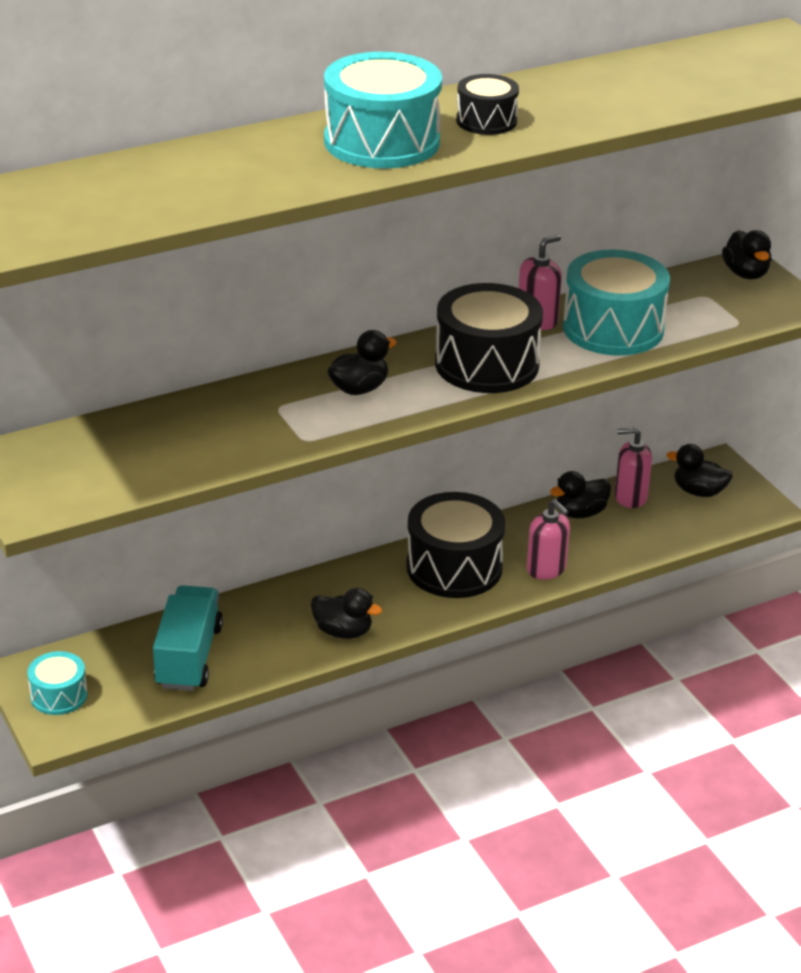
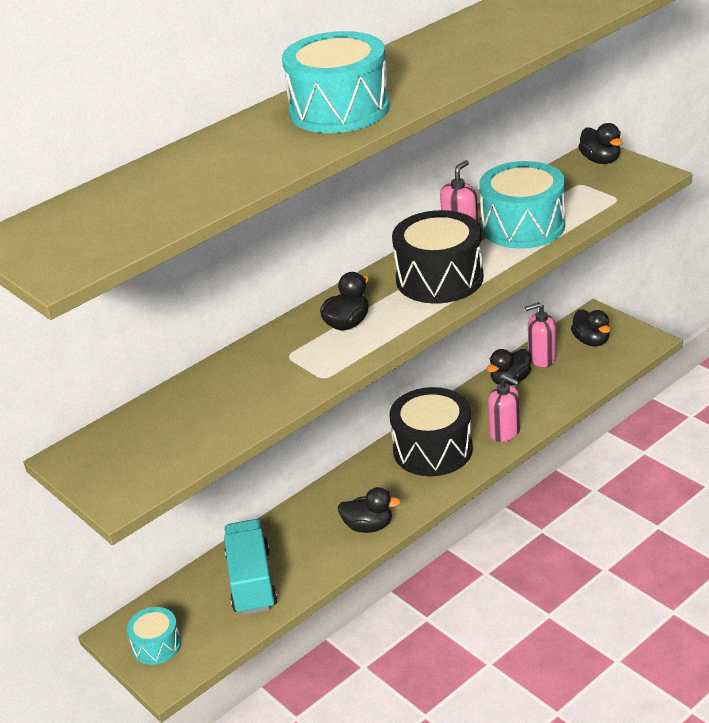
camera: 10 degrees left, 0 degrees up
(486, 121) = (414, 74): black drum -> none
(698, 492) = (591, 341): black duck -> black duck turned 120 degrees counterclockwise

